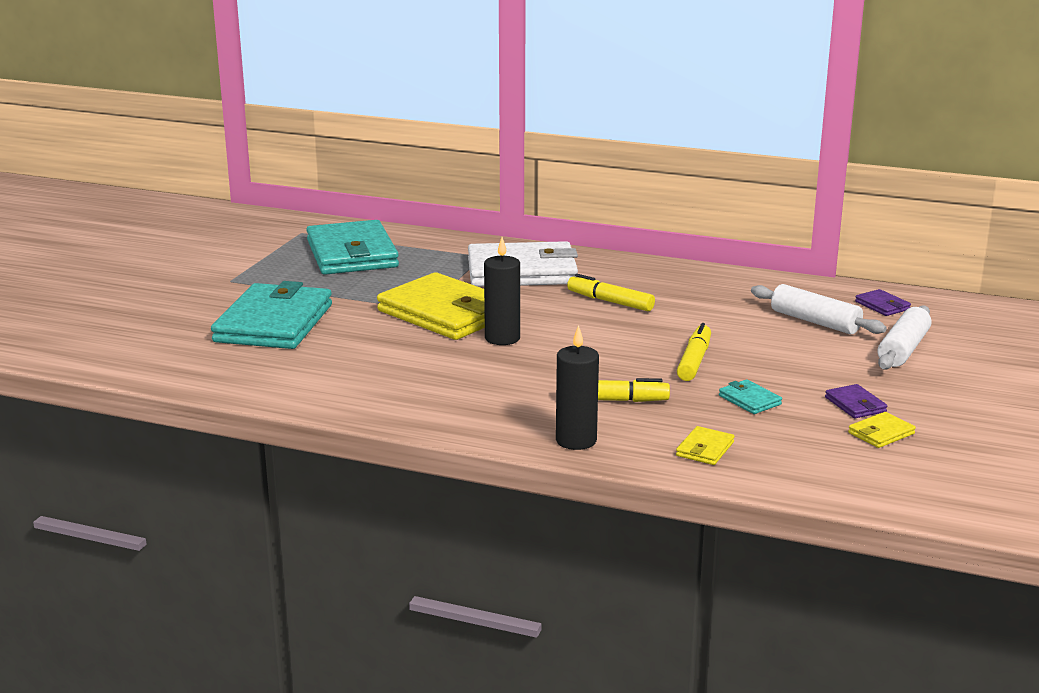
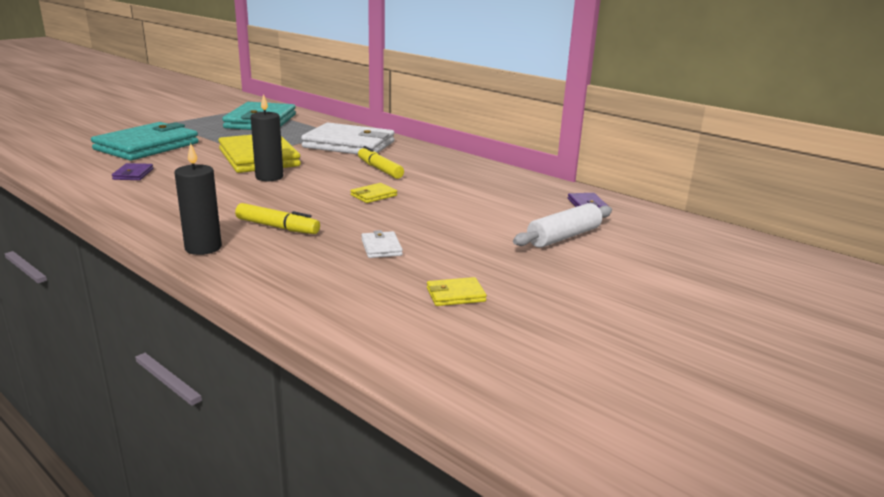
camera: 20 degrees right, 0 degrees up
(694, 361) = (381, 214): yellow marker -> none
(705, 449) = (288, 275): yellow wallet -> yellow wallet (373, 195)
(749, 400) = (381, 247): turquoise wallet -> white wallet
(815, 322) = (515, 206): white rolling pin -> none
(855, 405) = (464, 268): purple wallet -> purple wallet (133, 174)

